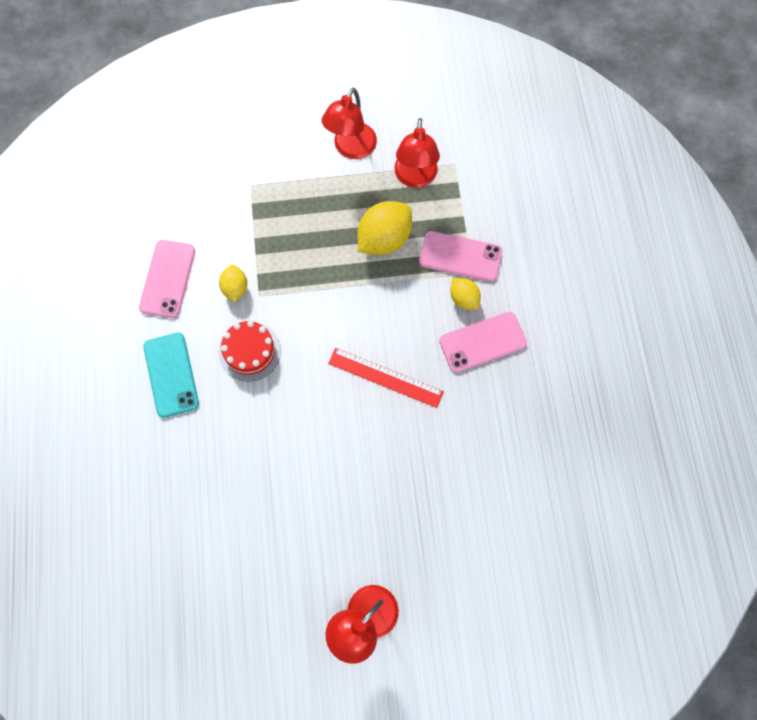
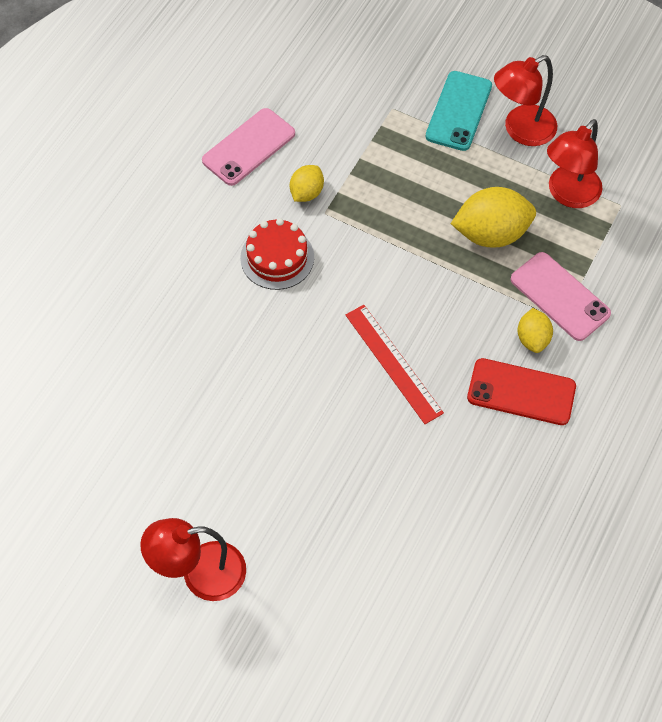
camera: 35 degrees right, 10 degrees down
(171, 375) = (187, 234): turquoise phone -> turquoise phone (458, 111)
(482, 342) = (521, 392): pink phone -> red phone

